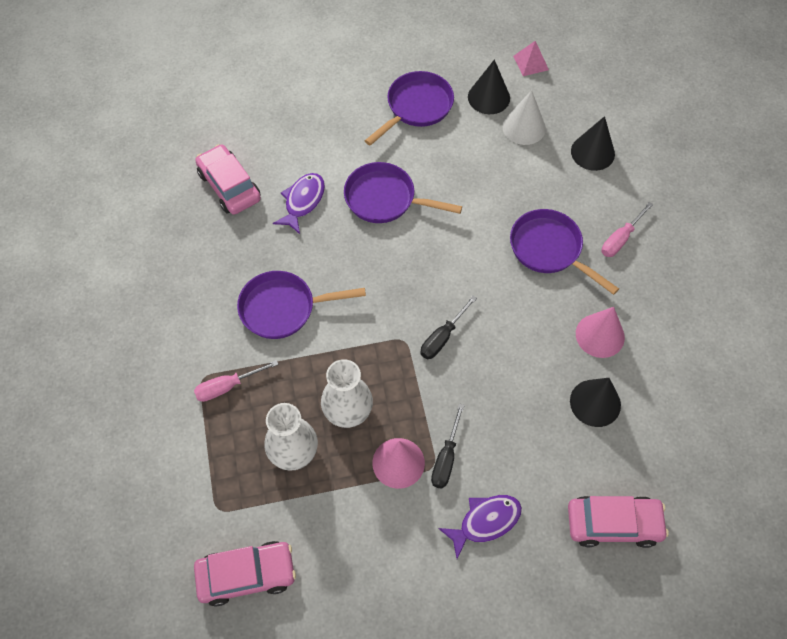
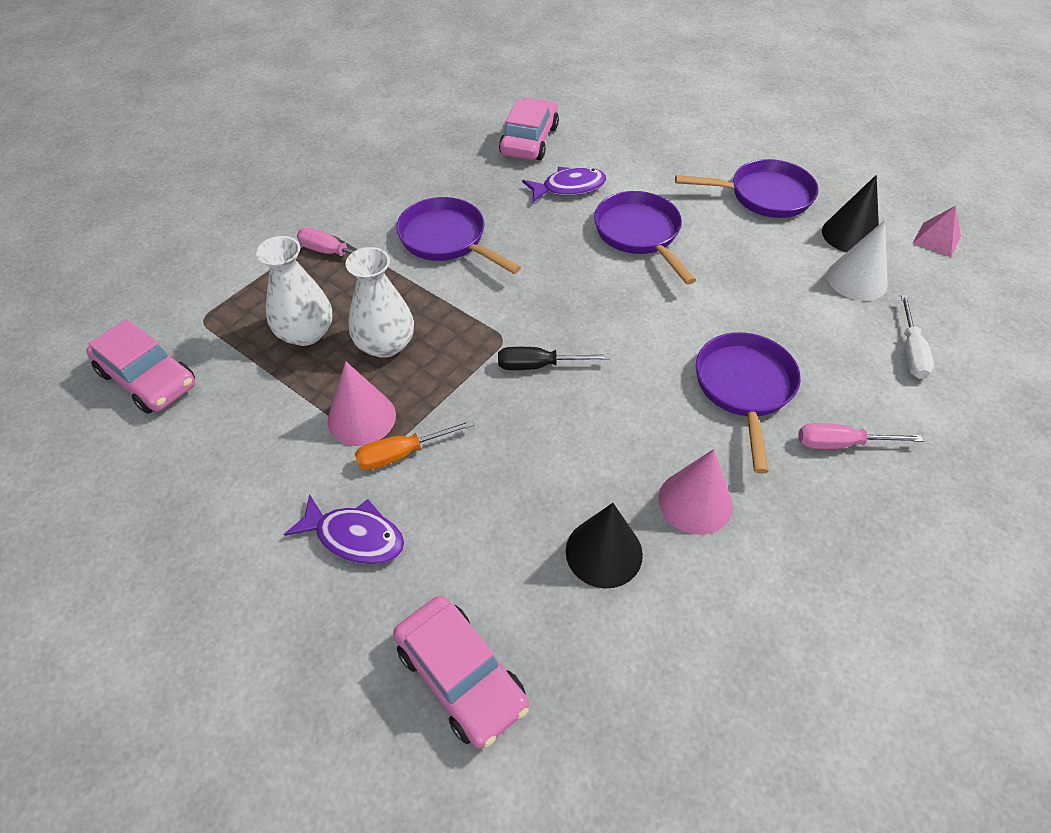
camera: 50 degrees right, 10 degrees down
(446, 458) = (402, 454): black screwdriver -> orange screwdriver
(592, 152) = (910, 351): black cone -> white screwdriver

